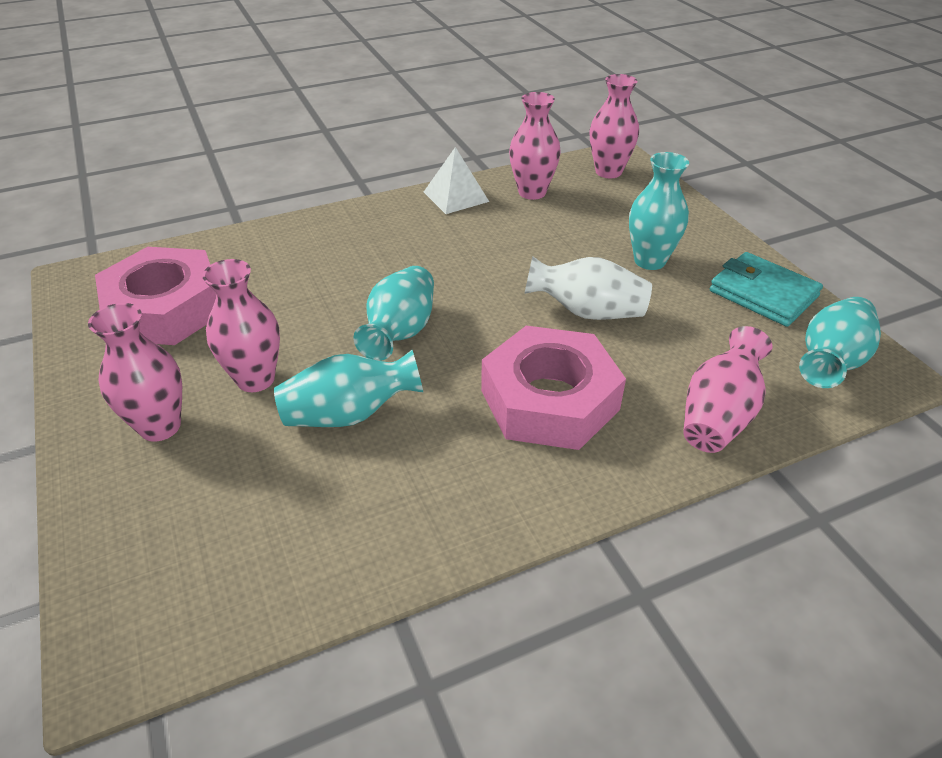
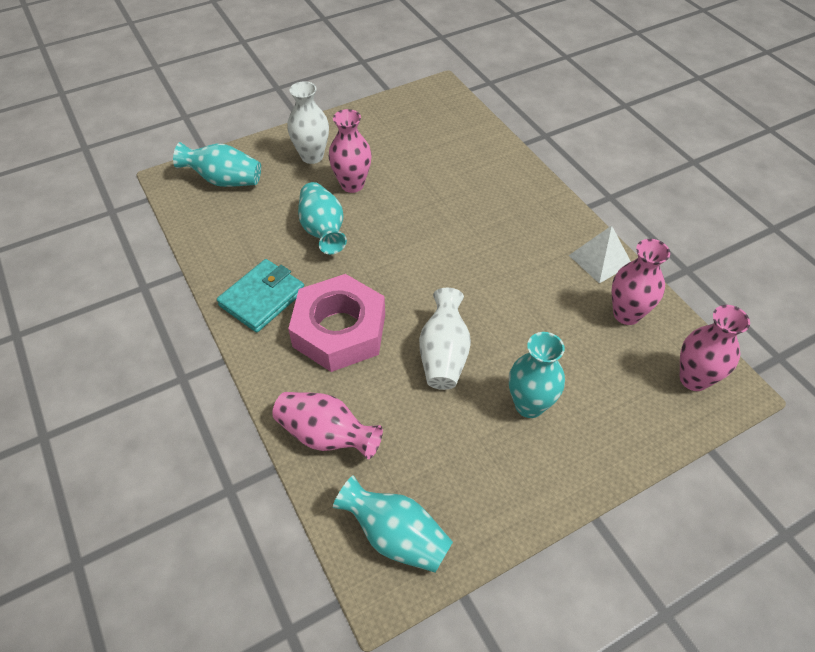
camera: 85 degrees right, 10 degrees up
(160, 426) = (312, 156): pink vase -> white vase
(166, 308) = (415, 132): pink nut -> none
(400, 332) = (404, 244): turquoise vase -> turquoise vase (224, 180)
(763, 294) = (493, 497): turquoise wallet -> turquoise wallet (262, 298)

